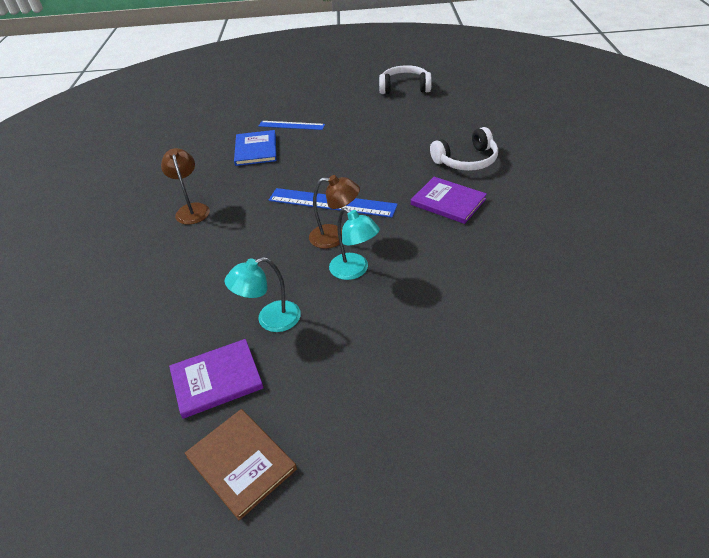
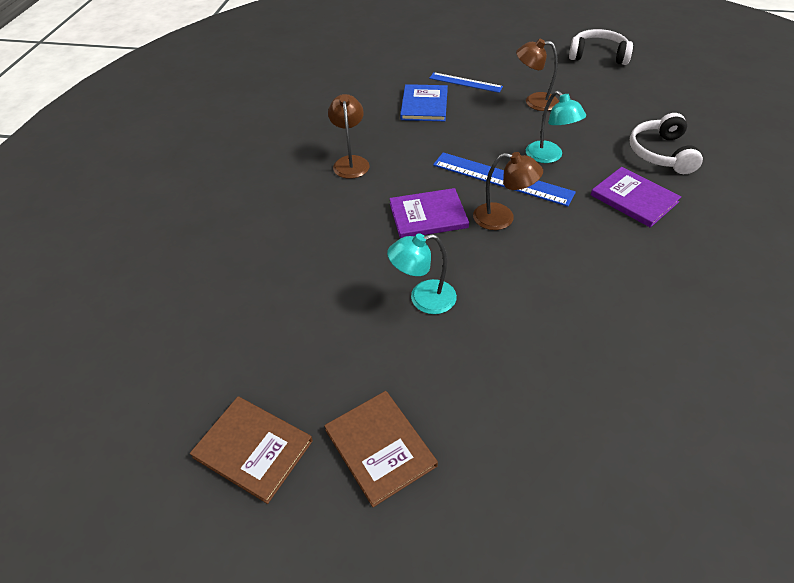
camera: 10 degrees right, 5 degrees up
(116, 490) = (253, 449): none -> brown book
(216, 379) = (362, 353): purple book -> purple book (428, 215)
(354, 133) = (534, 102): none -> brown lamp
(354, 271) = (519, 260): turquoise lamp -> turquoise lamp (549, 156)
(466, 161) = (661, 153): white headphones -> white headphones turned 105 degrees clockwise

